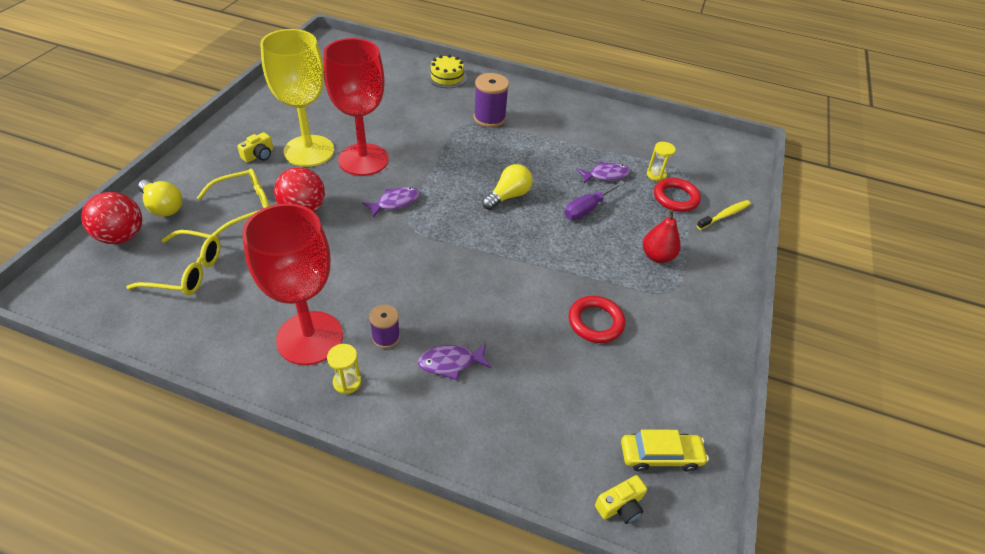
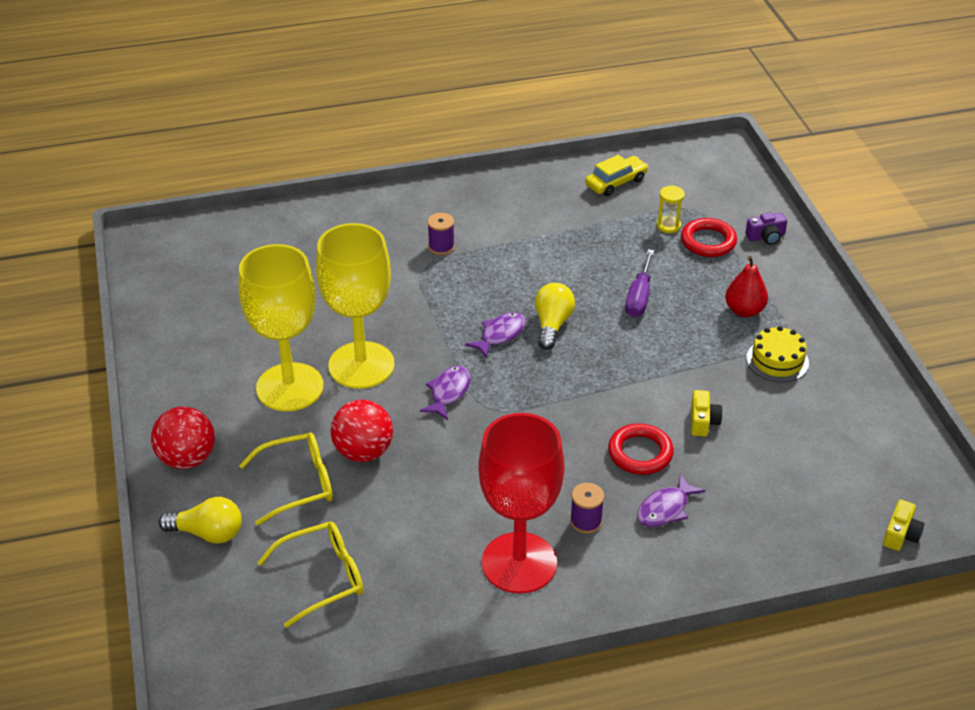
camera: 30 degrees left, 5 degrees down
(122, 236) = (206, 586): red ball -> red ball (187, 459)
(244, 207) = (298, 484): yellow glasses -> yellow glasses turned 45 degrees clockwise
(259, 155) = (239, 422): yellow camera -> yellow camera (703, 421)
(347, 382) = (596, 577): yellow hourglass -> none
(363, 160) = (361, 365): red goblet -> yellow goblet
(447, 77) = (340, 219): yellow cake -> yellow cake (777, 360)
(489, 118) = (441, 247): purple spool -> purple spool, size x0.61
(595, 322) = (749, 402): red ring -> red ring (640, 453)
(606, 175) = (622, 251): purple fish -> purple fish (500, 335)
(660, 456) = (896, 480): yellow car -> yellow car (616, 182)
(724, 215) = (766, 237): yellow toothbrush -> purple camera

